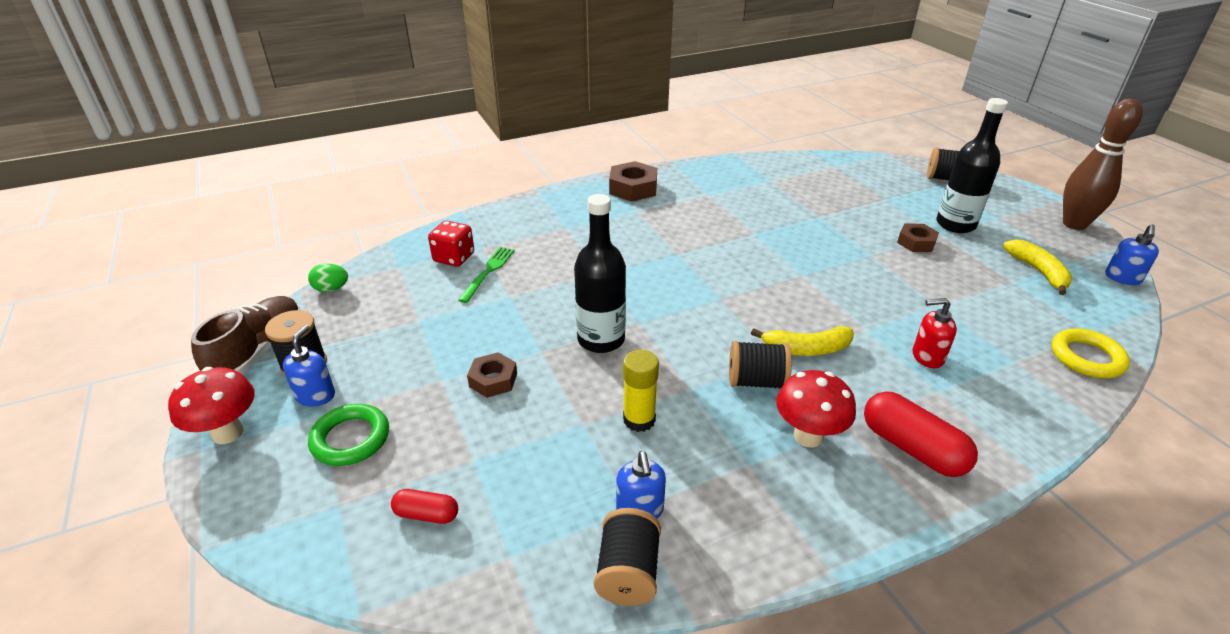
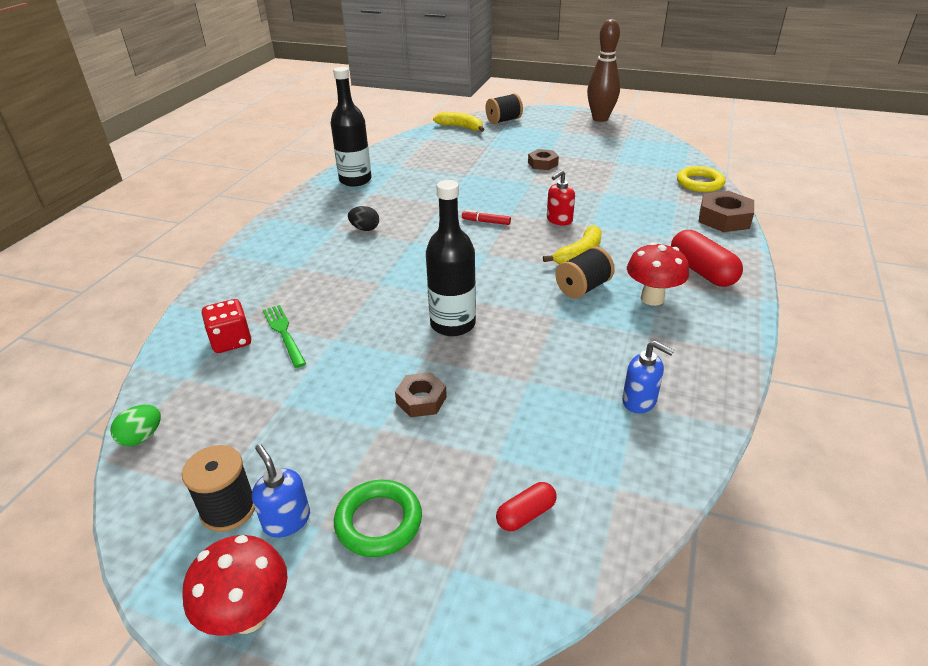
camera: 45 degrees left, 0 degrees up
(259, 351) = (154, 536): brown shoe -> none
(628, 572) = (687, 437): black spool -> none
(633, 188) = (306, 214): brown nut -> brown nut (724, 219)
(639, 420) = (556, 354): yellow glue stick -> none
(657, 223) = (365, 229): none -> black egg
(765, 270) = (486, 222): none -> red marker
(912, 448) = (702, 271): red capsule -> red capsule turned 60 degrees clockwise
(927, 357) = (639, 222): red soap dispenser -> red soap dispenser (559, 220)
(955, 224) = (547, 144): black bottle -> black bottle (355, 180)
(1038, 272) = (621, 151): yellow banana -> yellow banana (461, 127)
(1122, 278) = (658, 137): blue soap dispenser -> none

